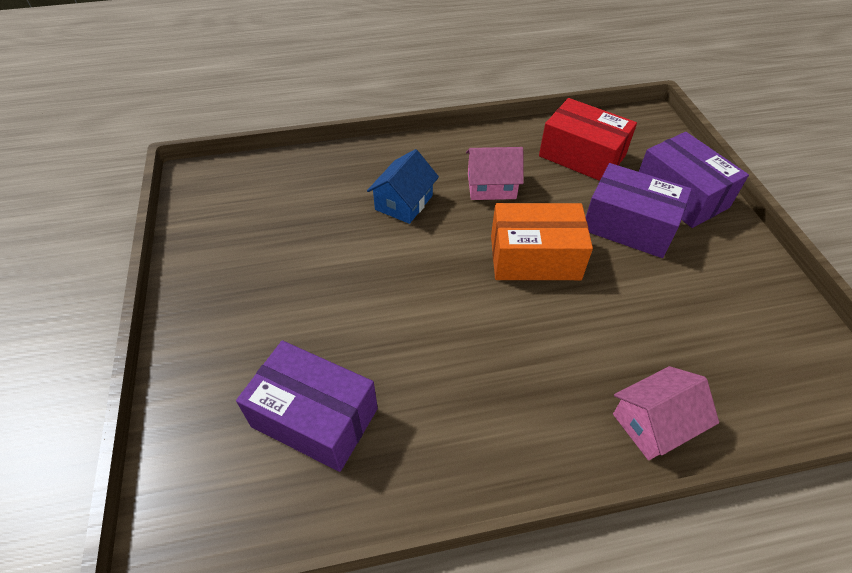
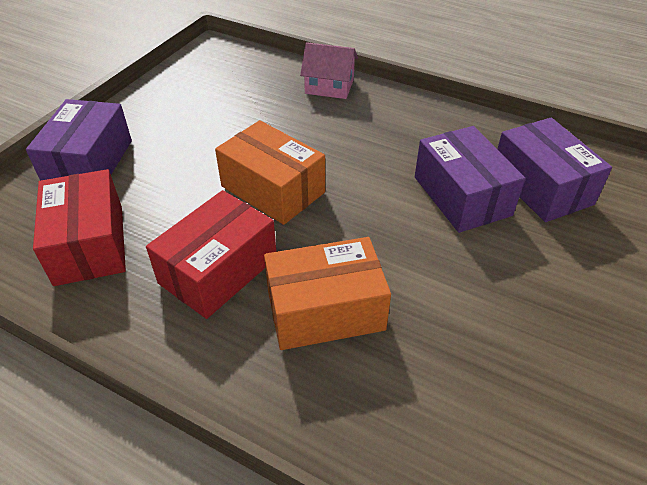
camera: 140 degrees left, 5 degrees down
(404, 202) = (325, 310): blue house -> orange box
(491, 186) = (218, 270): pink house -> red box
(629, 226) = (168, 167): purple box -> purple box (462, 196)

